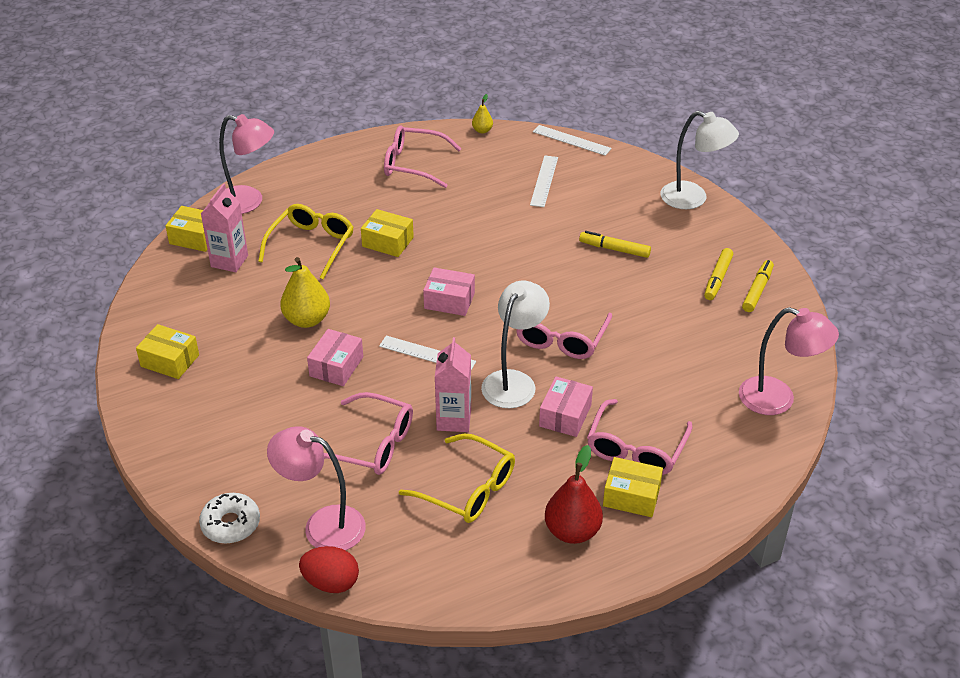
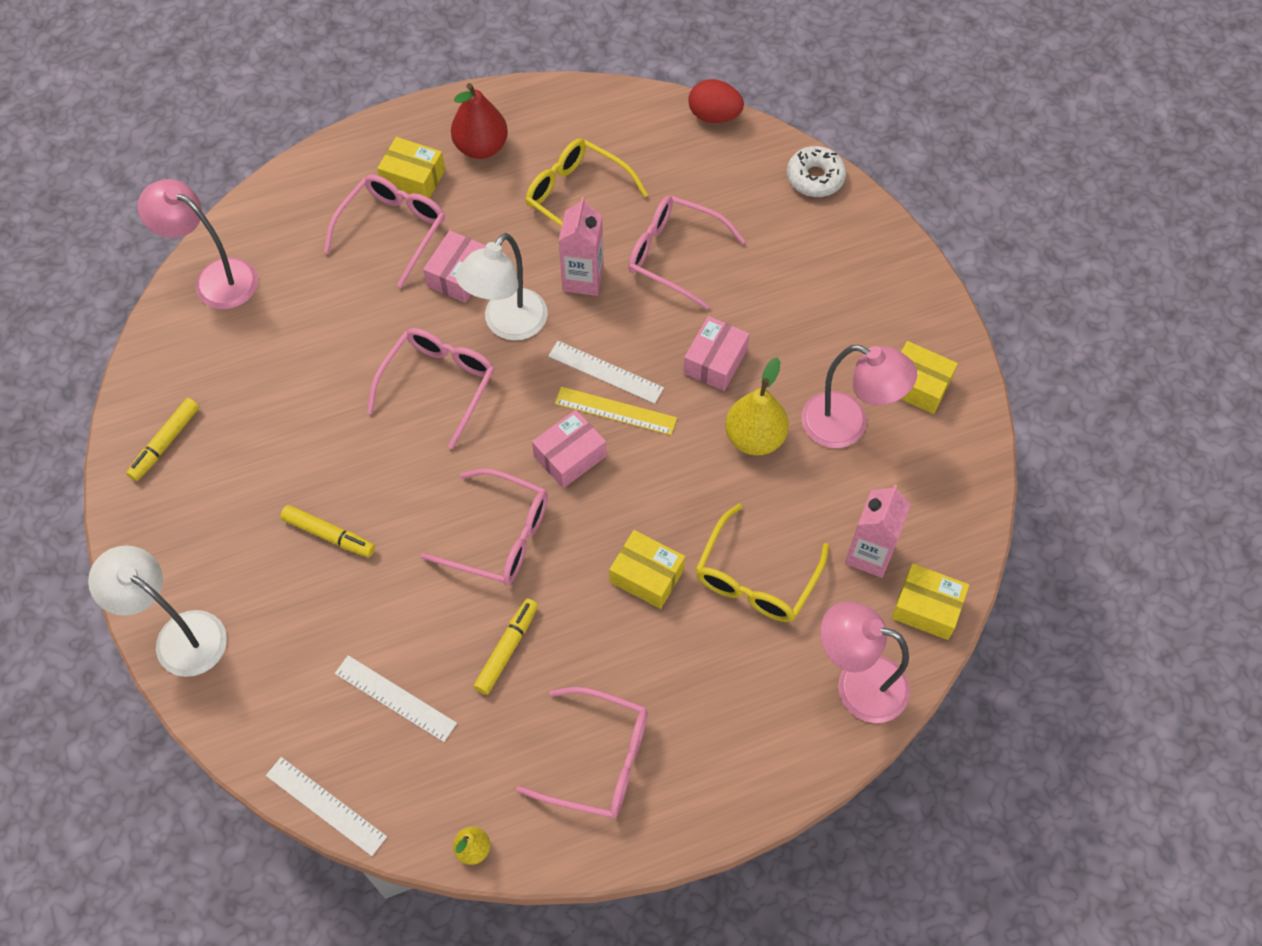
camera: 175 degrees left, 20 degrees up
(322, 525) = (724, 170): pink lamp -> pink lamp (847, 425)
(417, 330) = (615, 411): none -> yellow ruler
(449, 300) = (570, 456): pink box -> pink box turned 60 degrees counterclockwise
(494, 255) = (499, 536): none -> pink glasses
(544, 181) = (395, 698): white ruler -> white ruler turned 75 degrees counterclockwise
(718, 279) = (208, 467): yellow marker -> yellow marker (507, 649)

